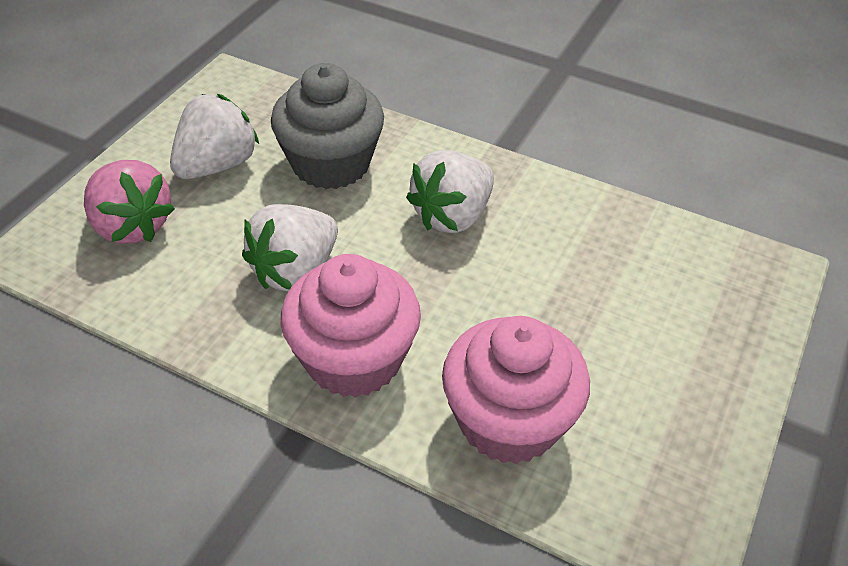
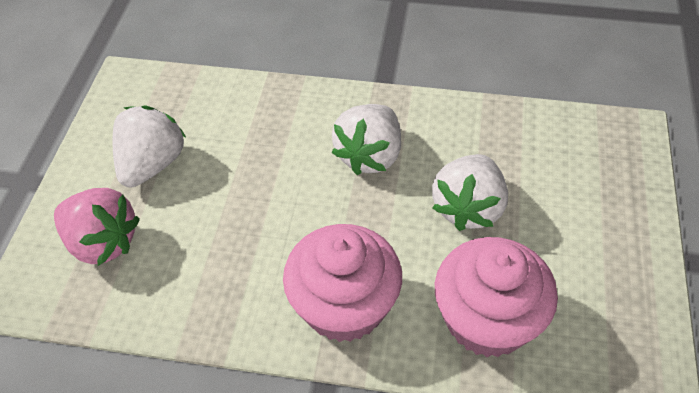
camera: 15 degrees left, 5 degrees up
(295, 271) = (262, 242): white strawberry -> white strawberry (468, 208)
(331, 163) = (250, 136): grey cupcake -> none

